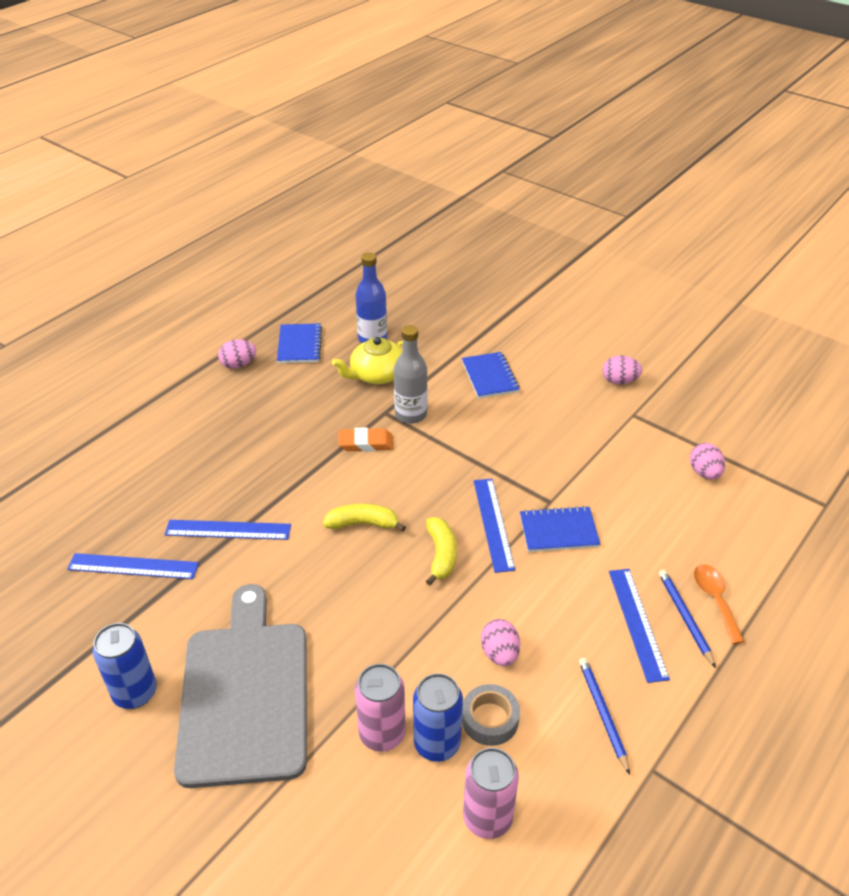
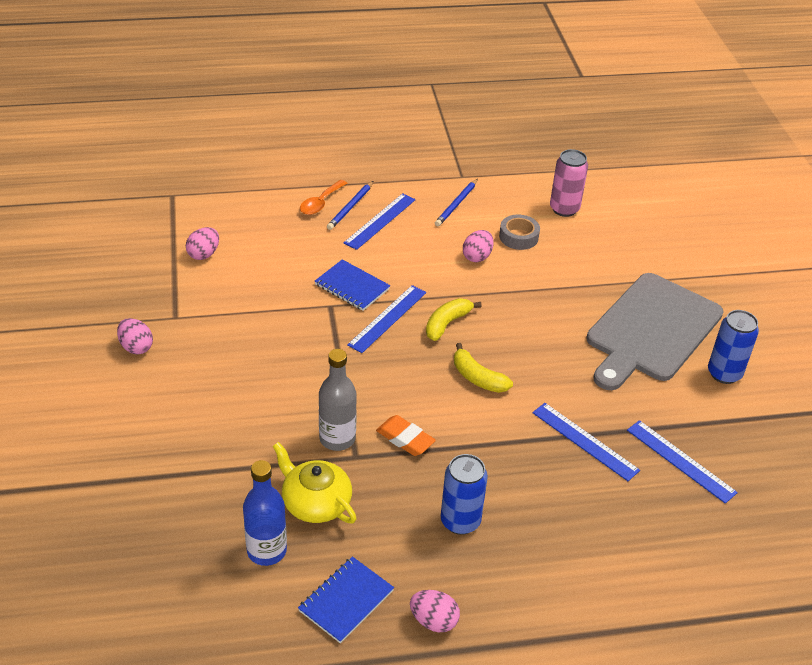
camera: 140 degrees left, 0 degrees up
(377, 374) = (315, 502): yellow teapot -> yellow teapot turned 150 degrees counterclockwise
(382, 734) = (585, 266): pink can -> none
(437, 744) = (559, 245): blue can -> blue can (460, 521)
(490, 377) = (225, 426): blue notebook -> none

